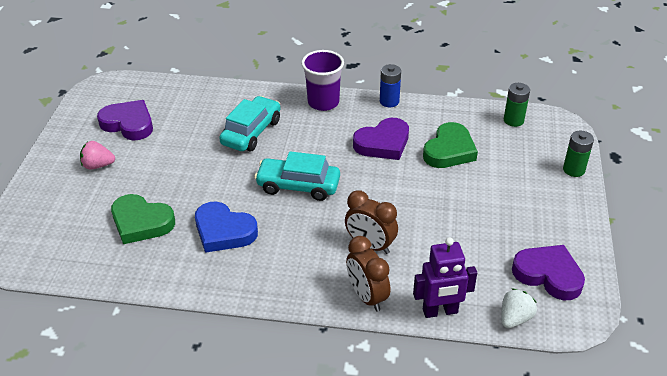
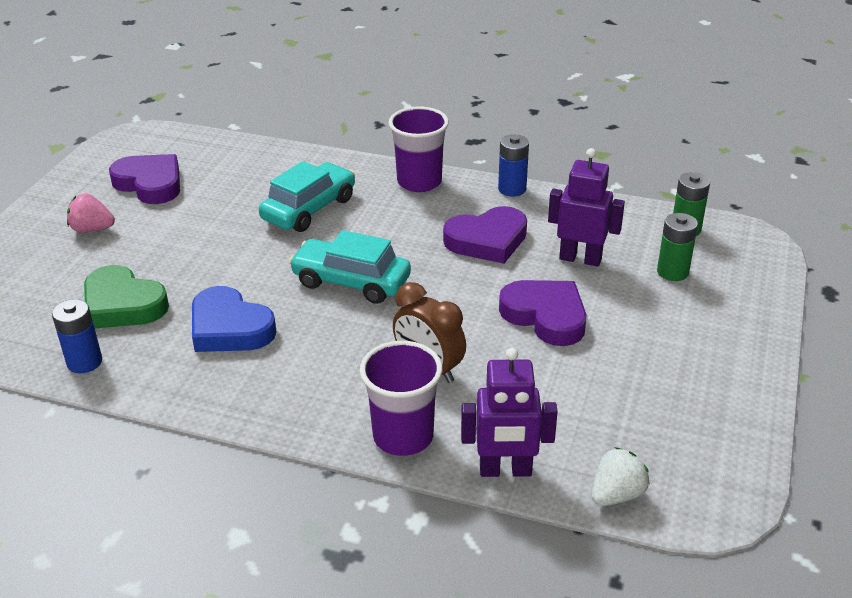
camera: 10 degrees right, 5 degrees down
(129, 270) = (84, 362): none -> blue battery
(367, 296) = (403, 436): brown clock -> purple cup
(449, 150) = (580, 259): green heart -> purple robot
(548, 275) = (685, 440): purple heart -> purple heart (545, 316)
(573, 170) = (760, 302): green battery -> green battery (672, 272)

